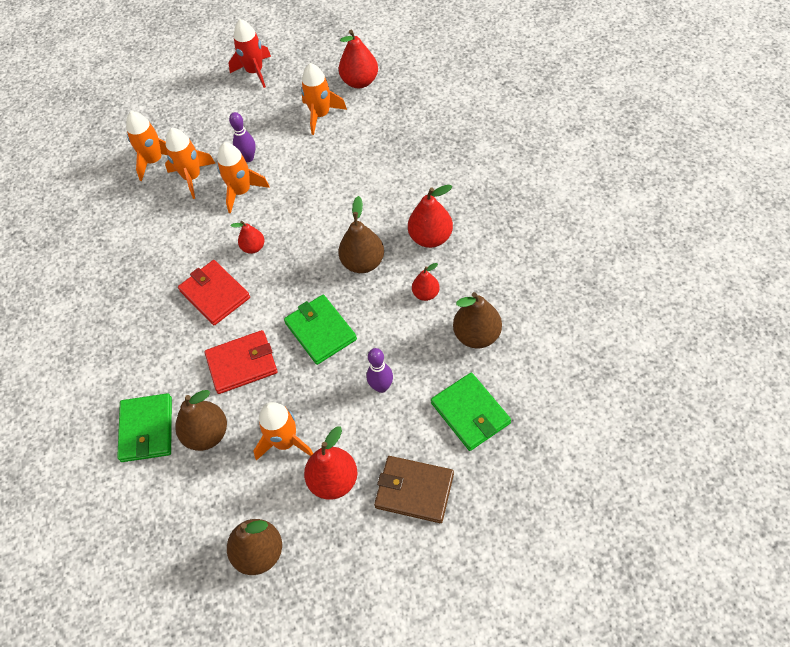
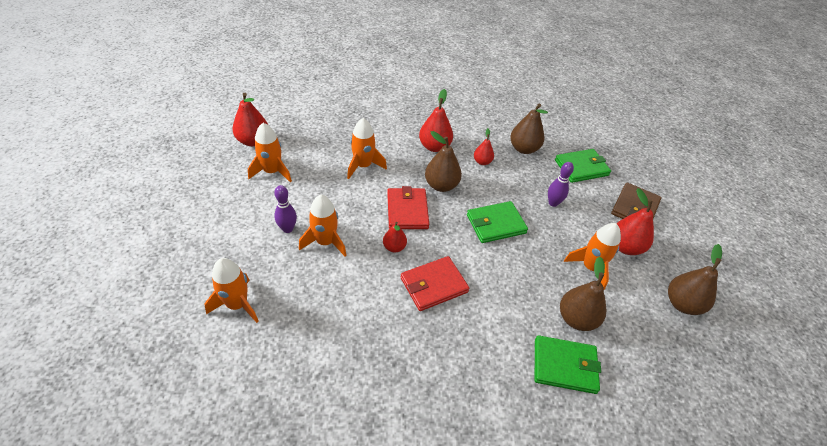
camera: 85 degrees left, 10 degrees down
(192, 177) = (283, 276): orange rocket -> orange rocket (363, 166)
(242, 364) = (512, 280): red wallet -> red wallet (407, 210)
(255, 71) = (180, 201): red rocket -> none

